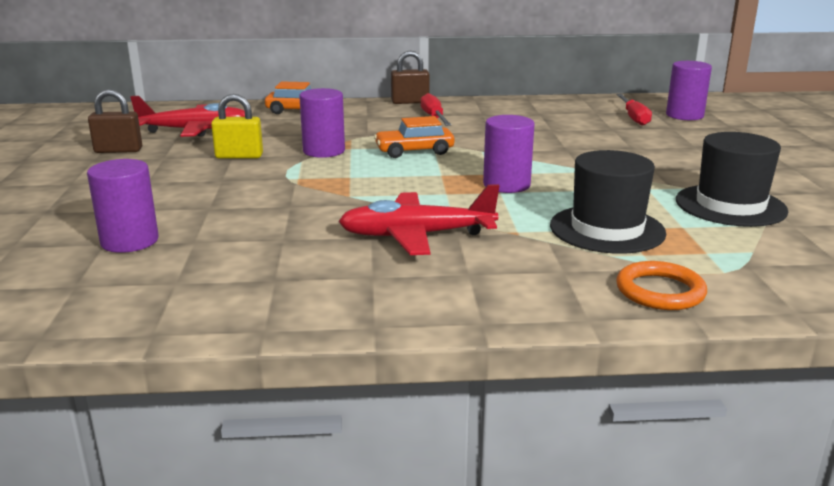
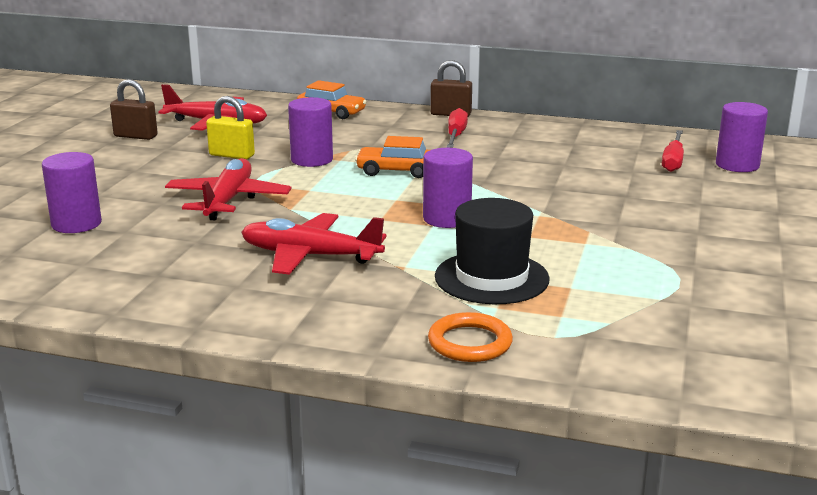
camera: 20 degrees right, 0 degrees up
(277, 196) = (228, 200): none -> red plane
(730, 205) = (650, 274): black hat -> none

